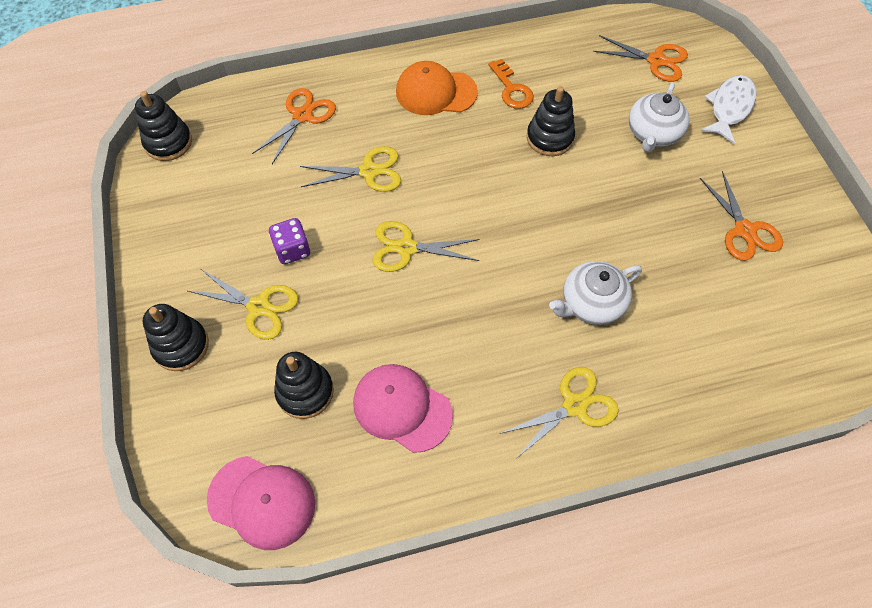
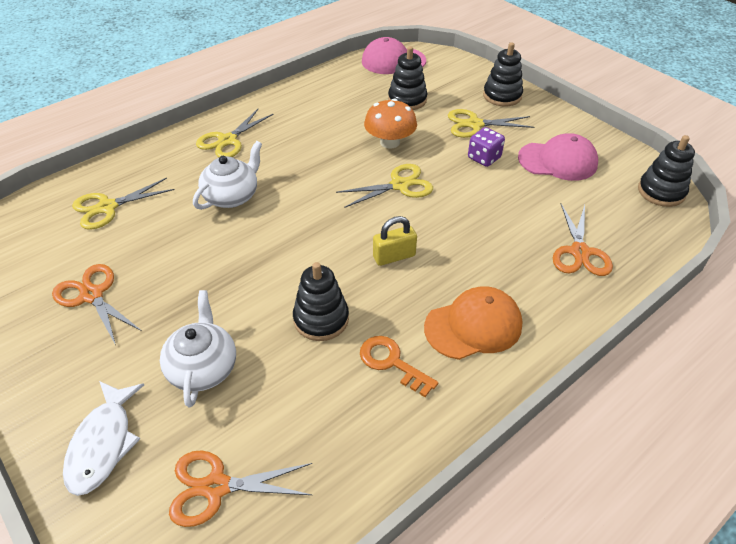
camera: 155 degrees right, 15 degrees down
(369, 171) = (475, 227): yellow scissors -> yellow scissors (107, 207)
(377, 318) = (390, 142): none -> orange mushroom
(402, 408) = (342, 109): pink cap -> pink cap (557, 161)
(461, 170) = (394, 256): none -> yellow padlock

